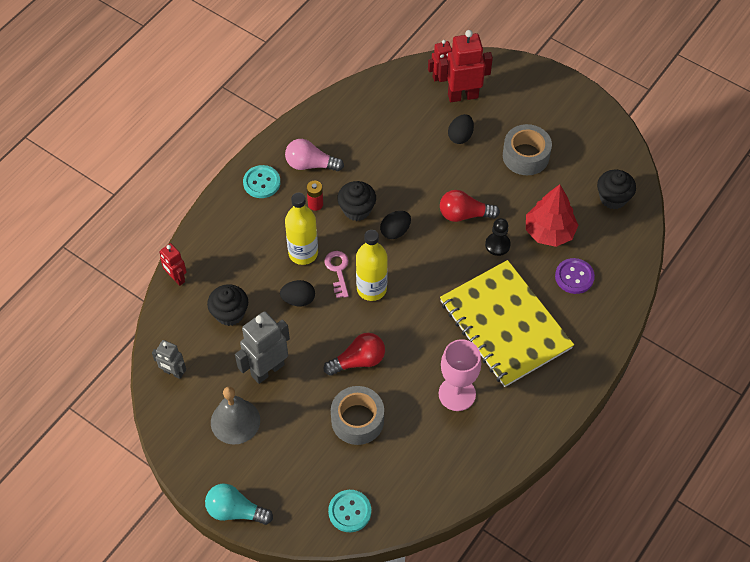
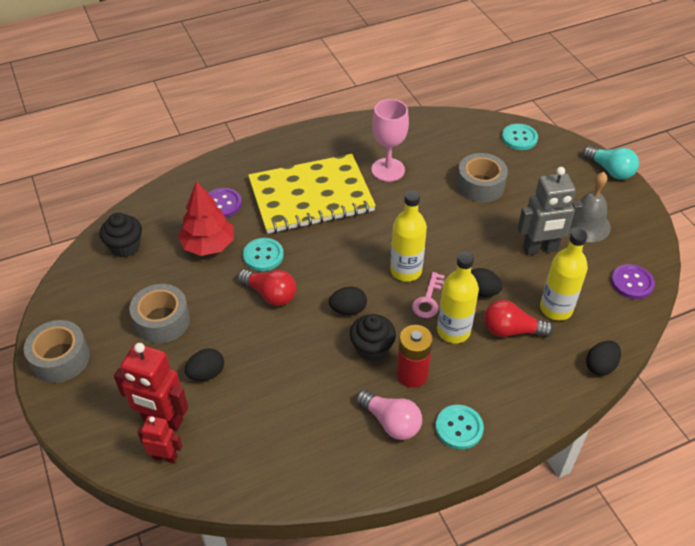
camera: 150 degrees left, 10 degrees down
(173, 372) = (632, 282): grey robot -> purple button
(176, 278) = (600, 366): red robot -> black egg
(230, 313) = (556, 308): black cupcake -> yellow bottle
(315, 204) = (412, 374): red battery -> red battery, size x1.68
(358, 361) = (454, 222): red light bulb -> red light bulb (511, 330)
(497, 245) = (263, 255): black pawn -> turquoise button
(505, 325) = (311, 196): yellow notebook -> yellow notebook turned 75 degrees clockwise
(568, 99) = (60, 358): none -> grey tape

